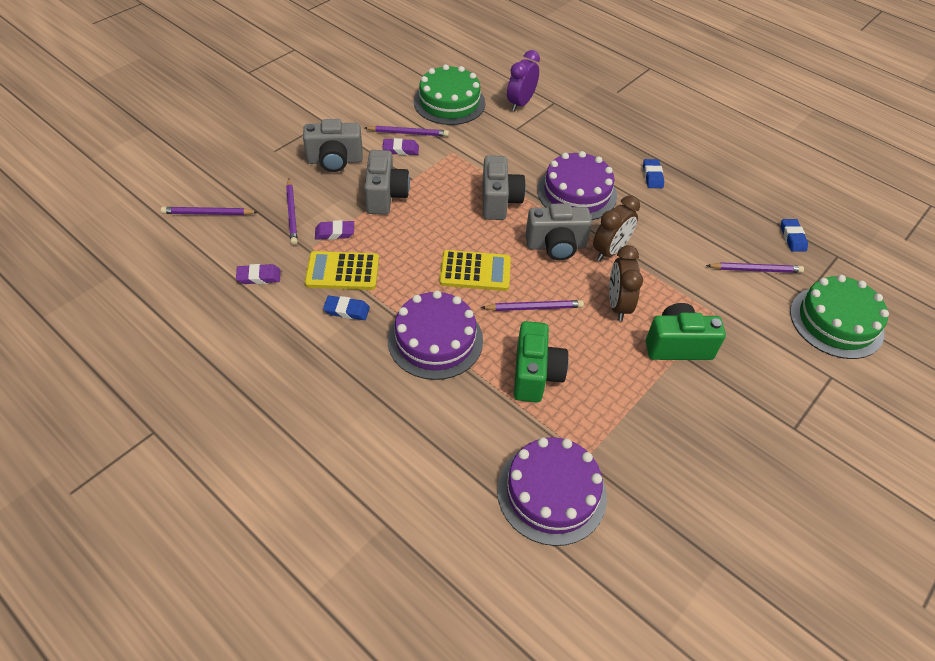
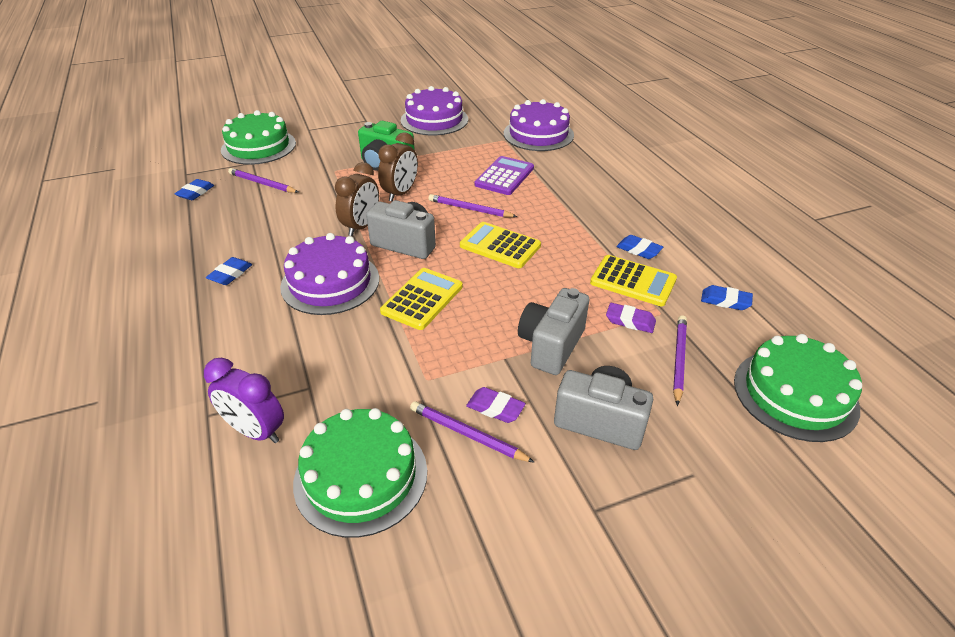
camera: 150 degrees left, 10 degrees down
(208, 213) = (795, 394): purple pencil -> green cake
(259, 277) = (725, 301): purple eraser -> blue eraser
(435, 340) = (568, 212): purple cake -> purple cake (434, 120)
(499, 201) = (422, 299): grey camera -> yellow calculator
(520, 103) = (255, 431): purple clock -> purple clock turned 60 degrees clockwise
(535, 374) = (504, 176): green camera -> purple calculator
(610, 251) = (361, 226): brown clock -> brown clock turned 135 degrees clockwise

